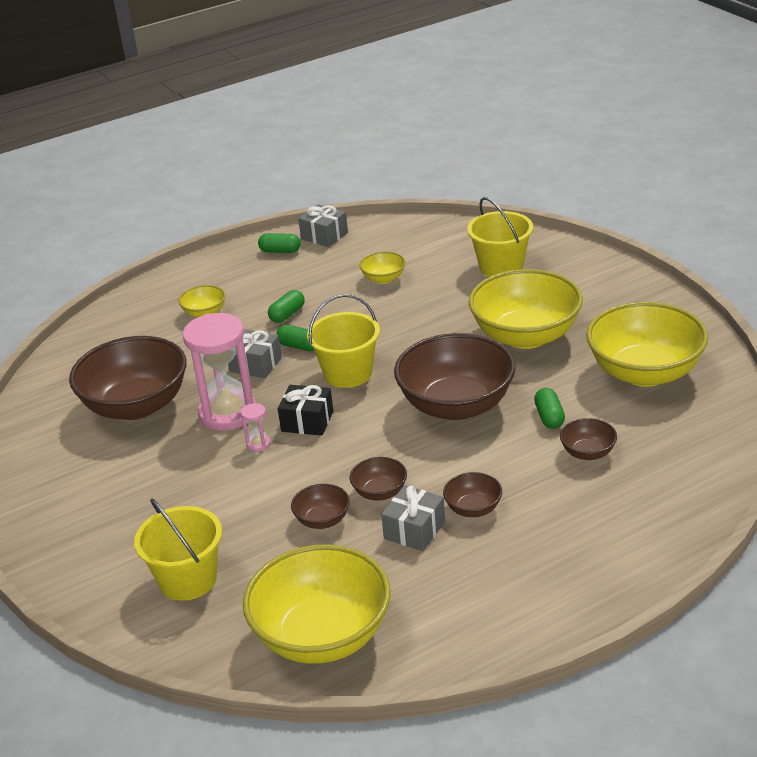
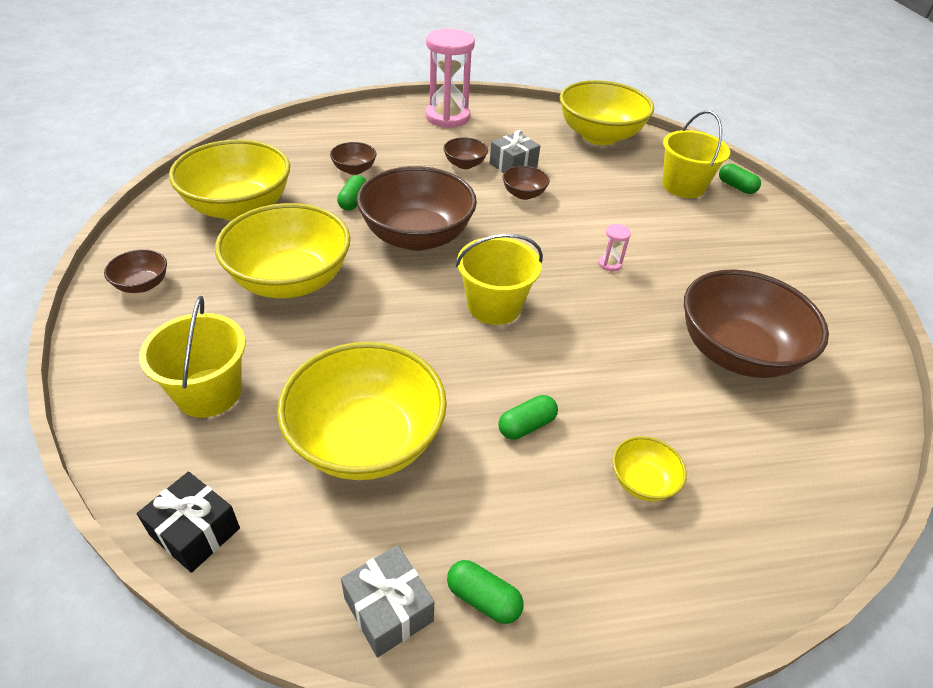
camera: 165 degrees left, 10 degrees up
(228, 413) = (633, 306): pink hourglass -> pink hourglass (447, 117)
(255, 364) = (590, 357): grey gift -> none
(299, 346) = (531, 363): green capsule -> green capsule (736, 187)
(307, 421) = (557, 269): black gift -> black gift (195, 532)
(322, 520) = (575, 191): brown bowl -> brown bowl (142, 285)
(383, 279) = (366, 440): yellow bowl -> yellow bowl, size x2.24

